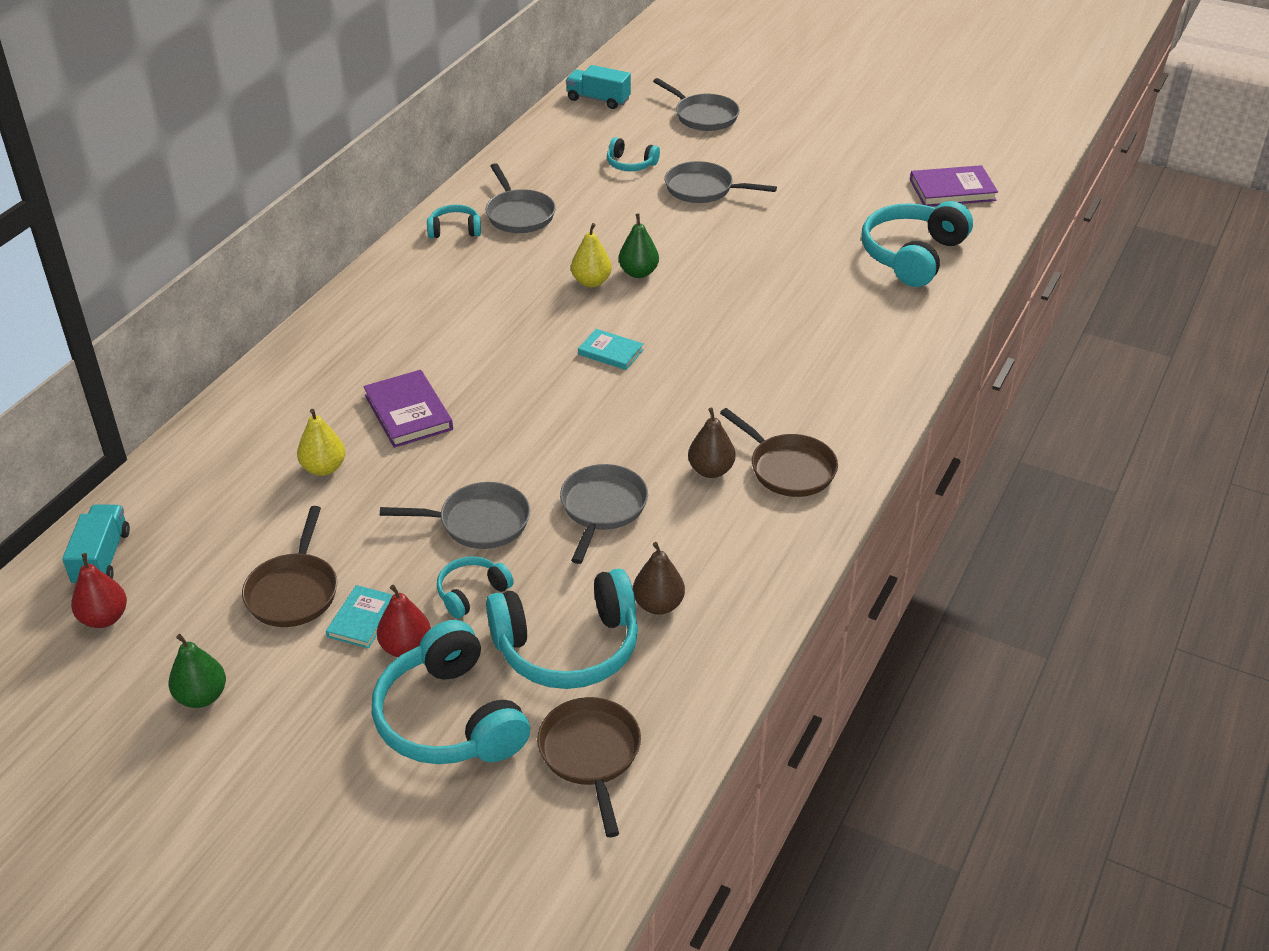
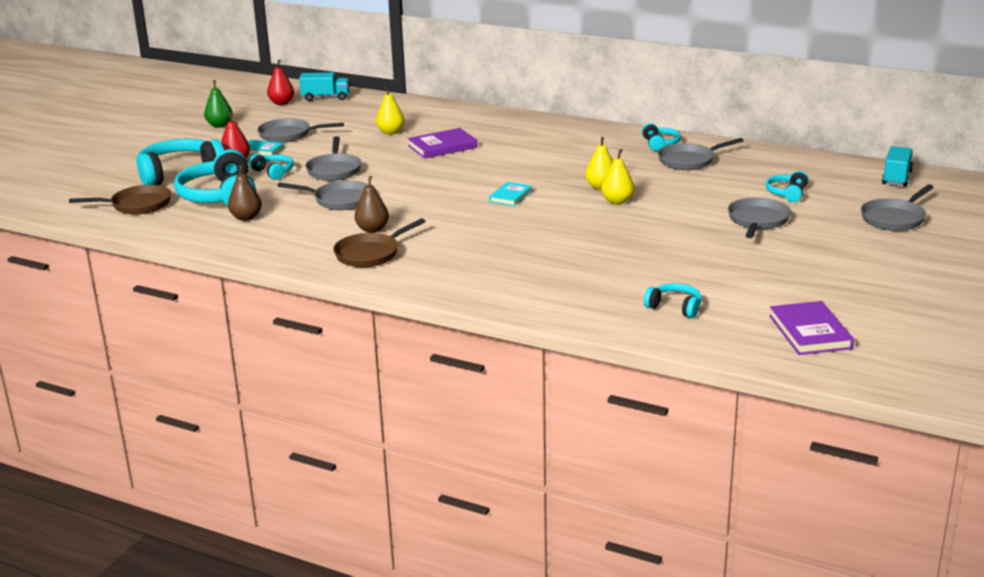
camera: 90 degrees right, 15 degrees down
(294, 591) = (288, 135): brown pan -> grey pan
(638, 273) = (617, 201): green pear -> yellow pear
(912, 255) = (675, 307): turquoise headphones -> turquoise headphones, size x0.50

